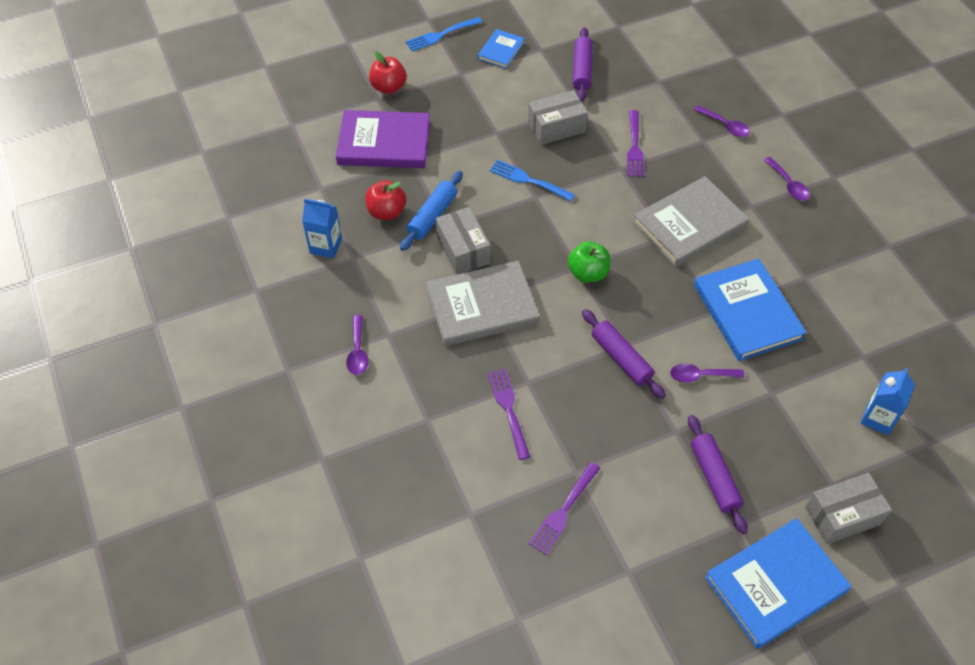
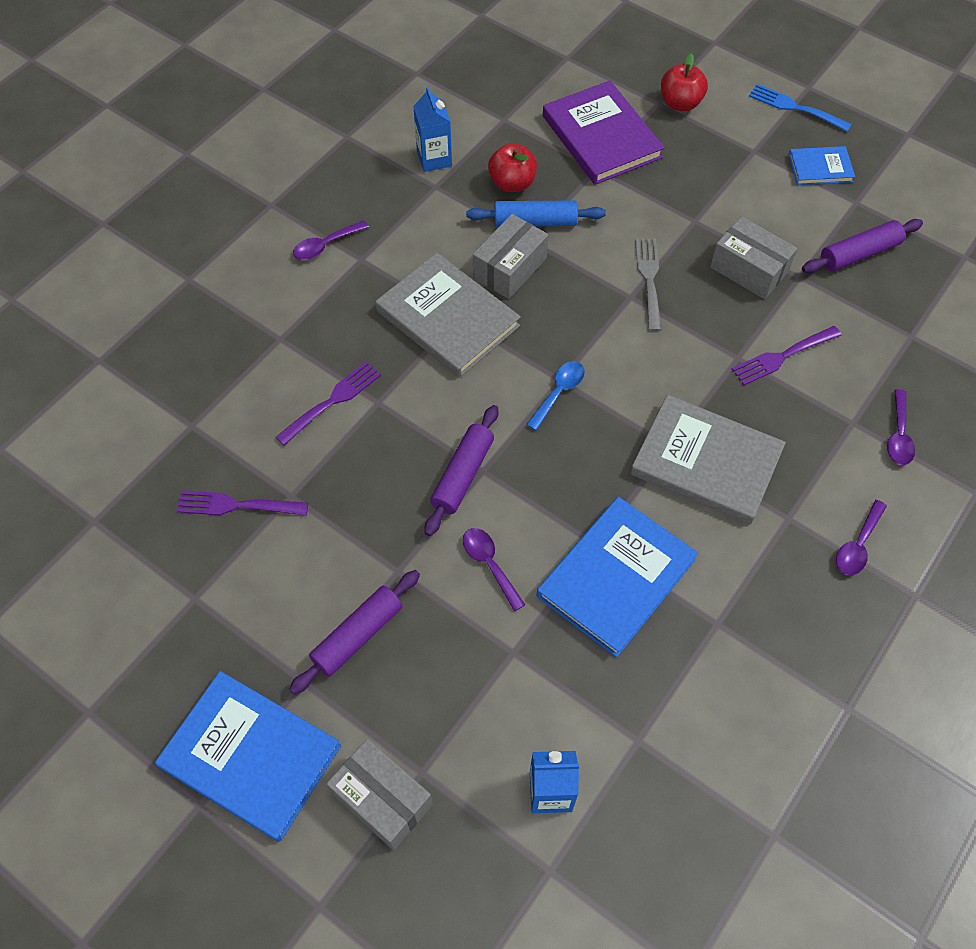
camera: 60 degrees right, 5 degrees up
(528, 180) = (649, 279): blue fork -> grey fork
(588, 273) = (558, 392): green apple -> blue spoon

